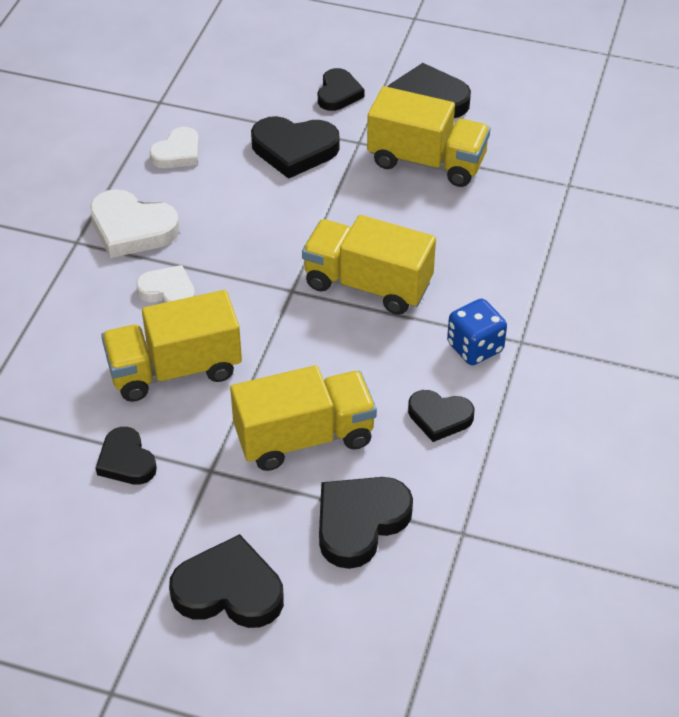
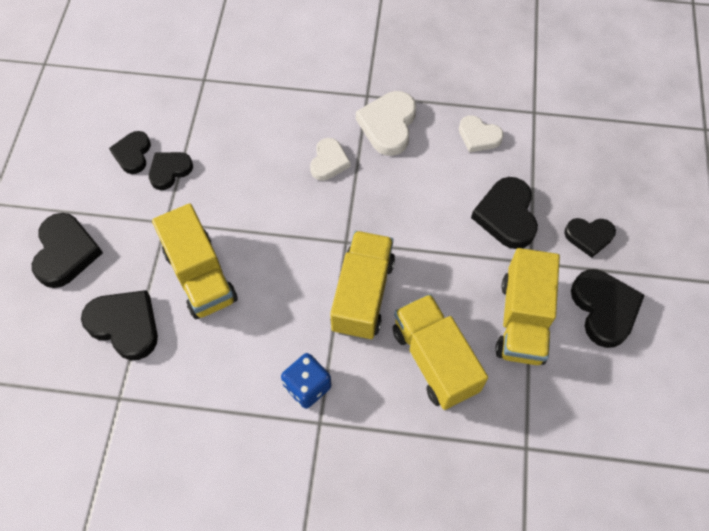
camera: 80 degrees right, 15 degrees up
(175, 369) = (254, 182): yellow truck -> yellow truck (434, 360)
(439, 417) = (229, 368): black heart -> black heart (133, 154)

